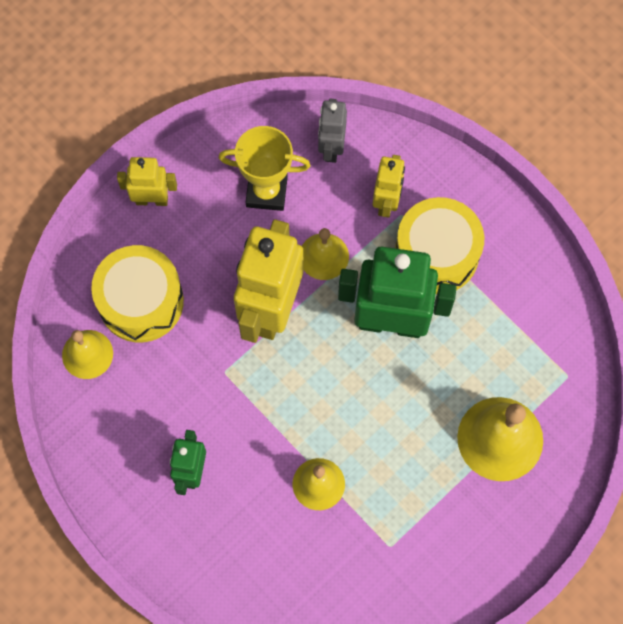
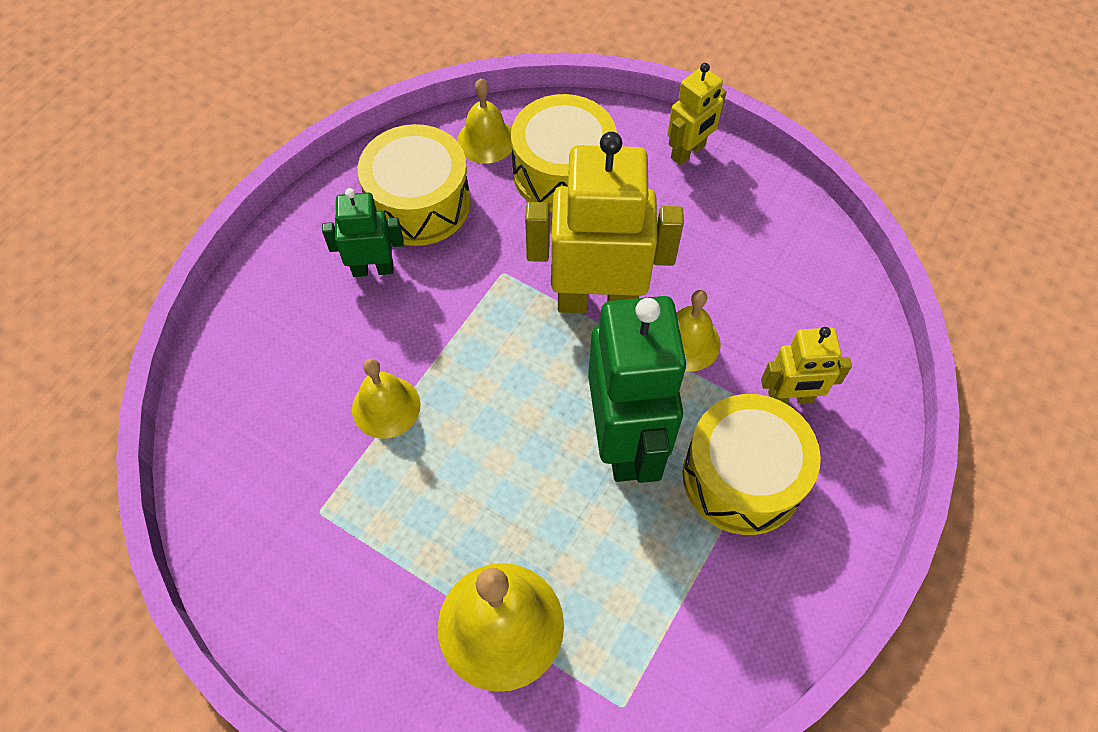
camera: 75 degrees right, 10 degrees down
(136, 422) = (419, 203): none -> yellow drum
(152, 199) = (688, 152): yellow robot -> yellow robot turned 60 degrees clockwise
(266, 192) = (746, 260): yellow trophy -> none
(331, 148) = (836, 316): grey robot -> none

